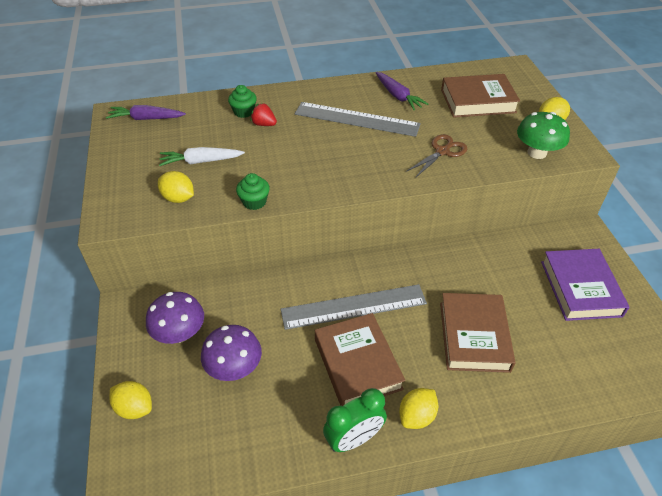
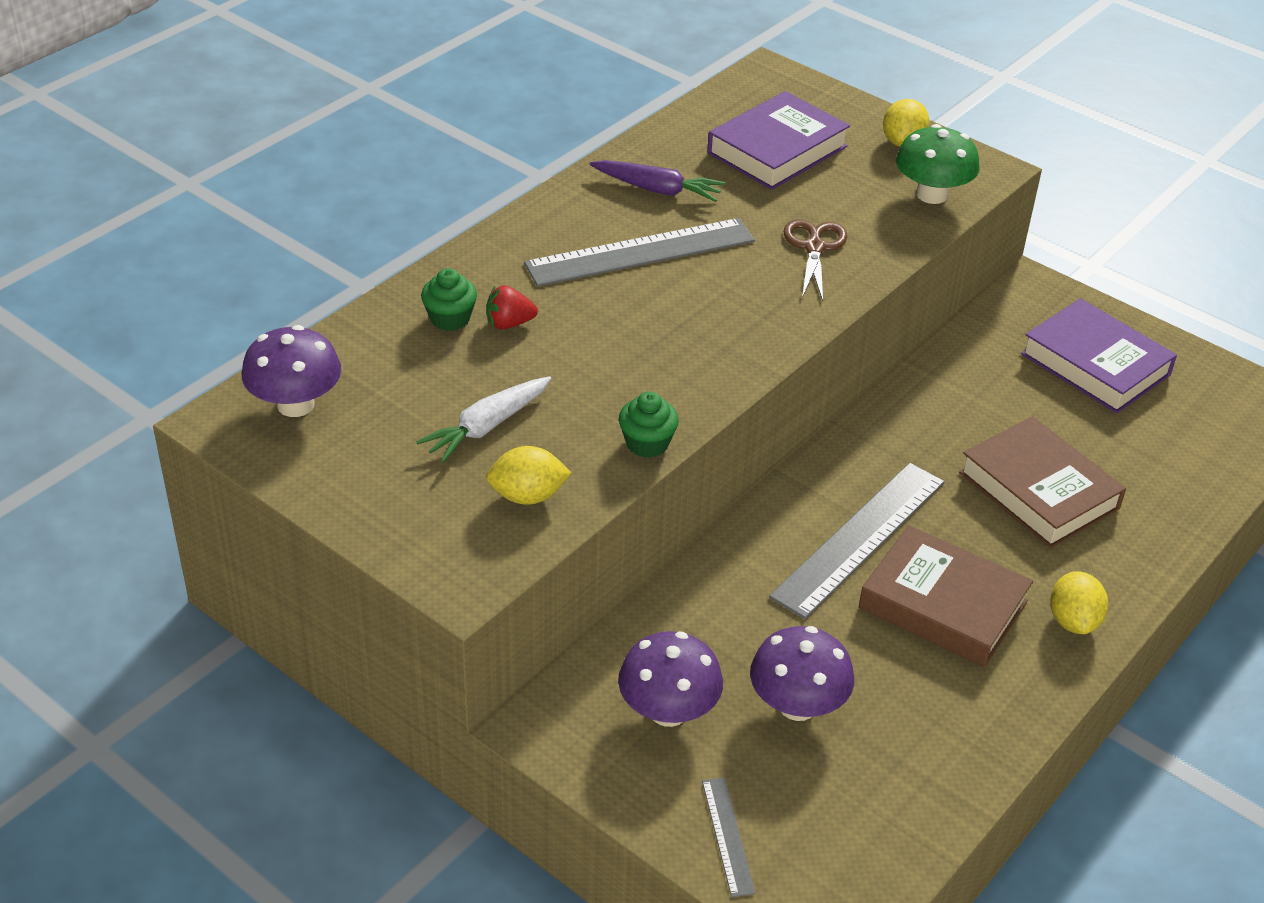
camera: 40 degrees left, 5 degrees down
(135, 408) = (727, 836): yellow lemon -> grey ruler
(146, 118) = (295, 404): purple carrot -> purple mushroom
(354, 439) = (1034, 690): green clock -> none
(478, 101) = (777, 150): brown book -> purple book

